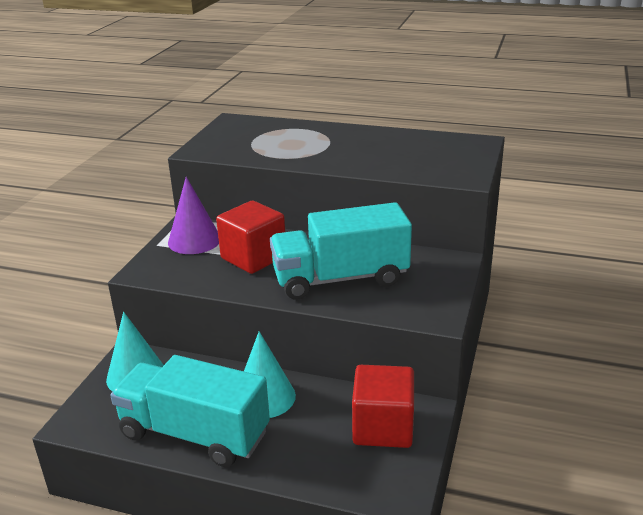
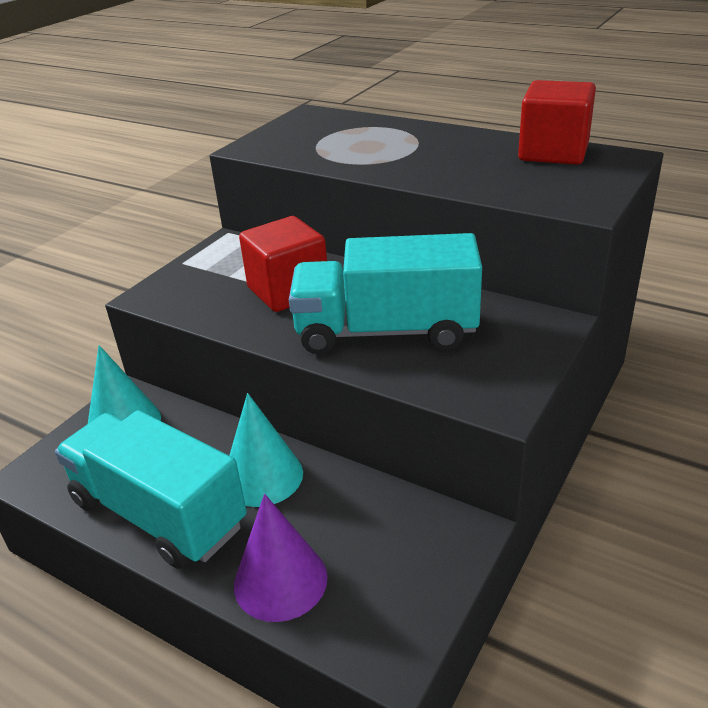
camera: 15 degrees right, 5 degrees up
(194, 240) = (227, 261): purple cone -> purple cone (280, 580)
(383, 427) = (400, 546): red cube -> red cube (553, 152)

